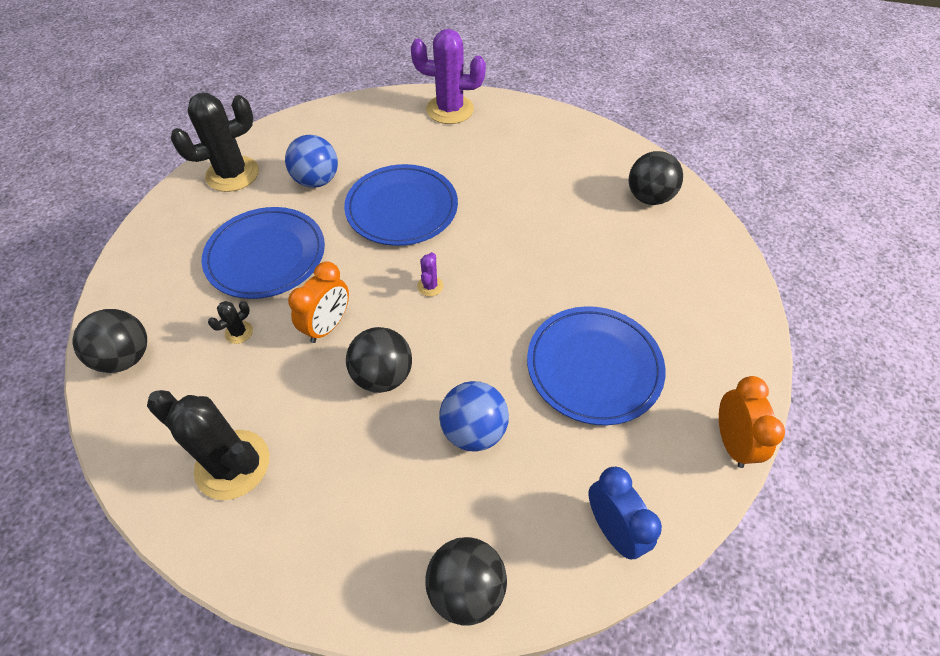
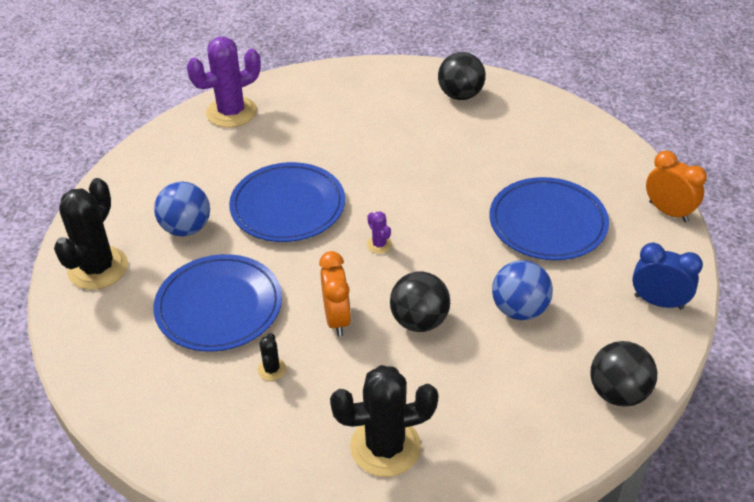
camera: 40 degrees left, 10 degrees down
(126, 357) = (199, 450): black ball -> none

